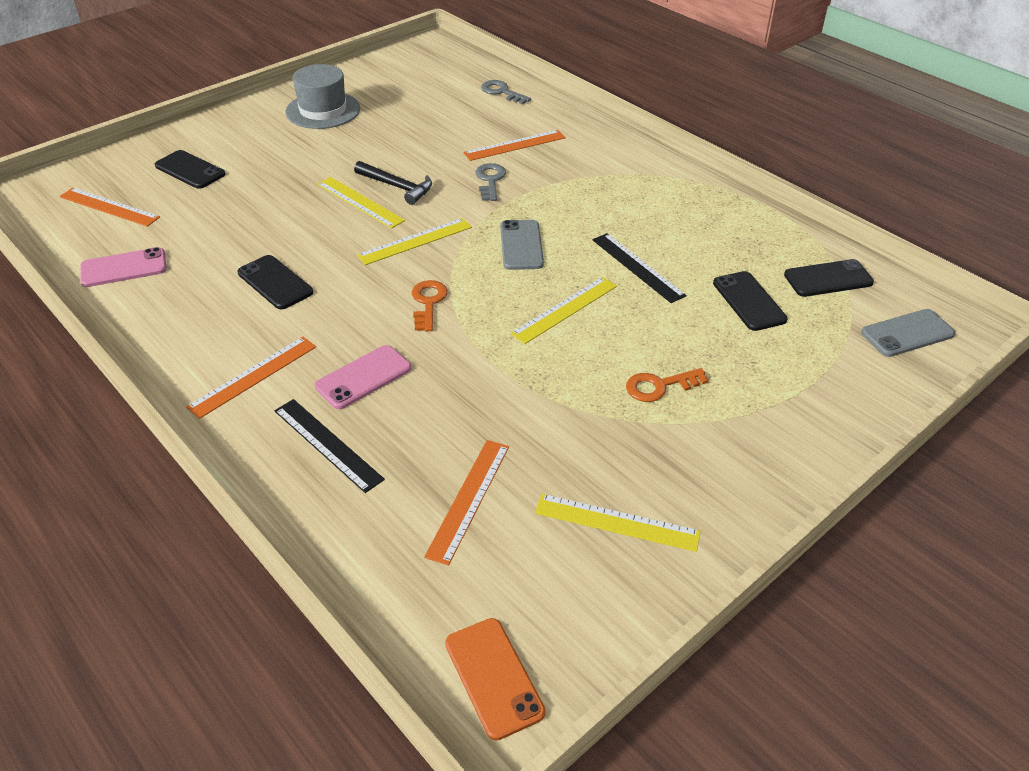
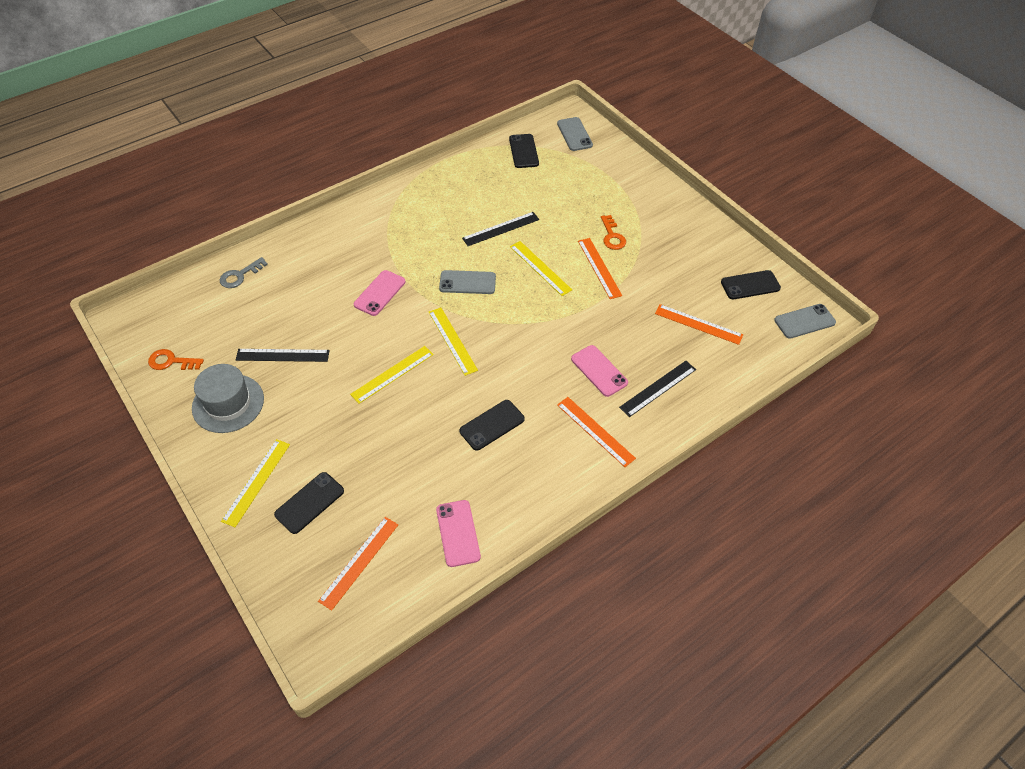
camera: 85 degrees left, 10 degrees up
(387, 131) = (282, 355): none -> black ruler
(397, 187) = (375, 350): black hammer -> none
(428, 303) = (526, 335): orange key -> orange key (171, 361)
(490, 180) = (379, 293): grey key -> pink phone
(493, 677) = (804, 321): orange phone -> grey phone
(515, 145) = (332, 275): orange ruler -> orange ruler (599, 268)
(617, 522) = (711, 267): yellow ruler -> yellow ruler (256, 482)
(749, 301) = (541, 187): black phone -> black phone (750, 285)

